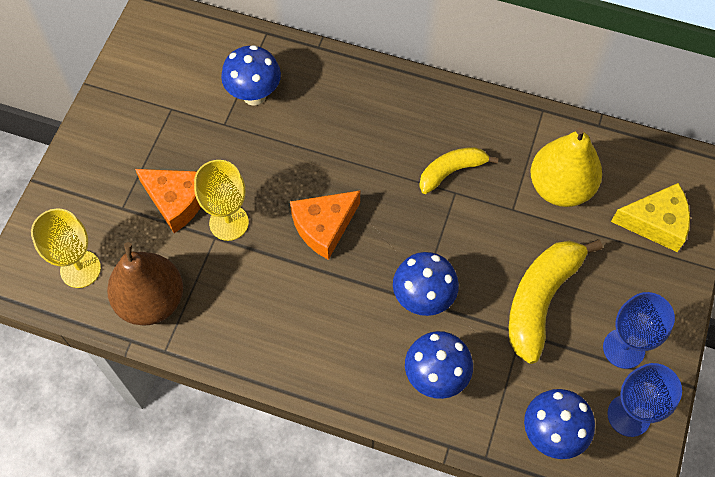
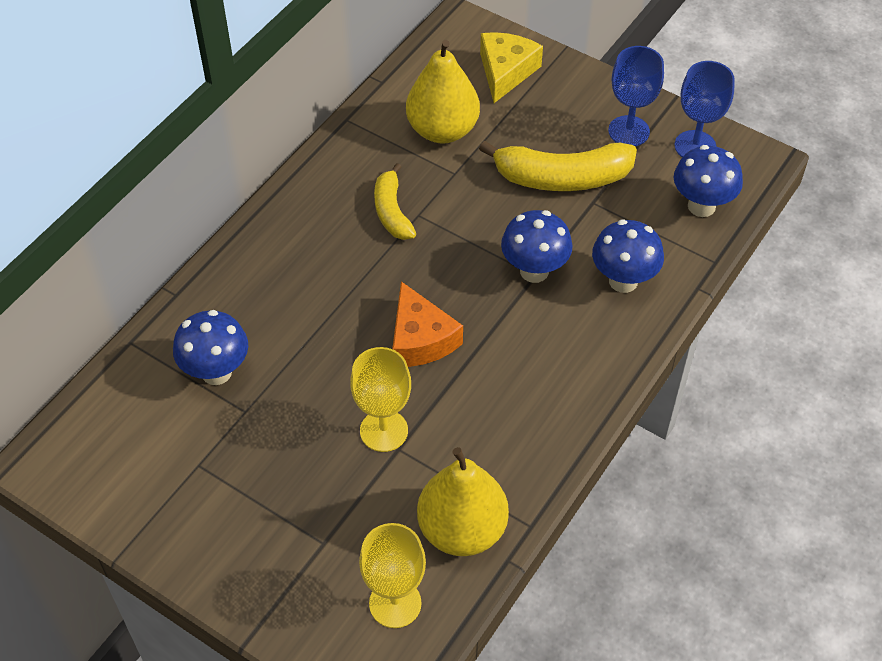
camera: 75 degrees left, 10 degrees down
(151, 301) = (462, 529): brown pear -> yellow pear
(176, 200) = (334, 480): orange cheese -> none
(540, 300) = (562, 178): yellow banana -> yellow banana turned 45 degrees counterclockwise

